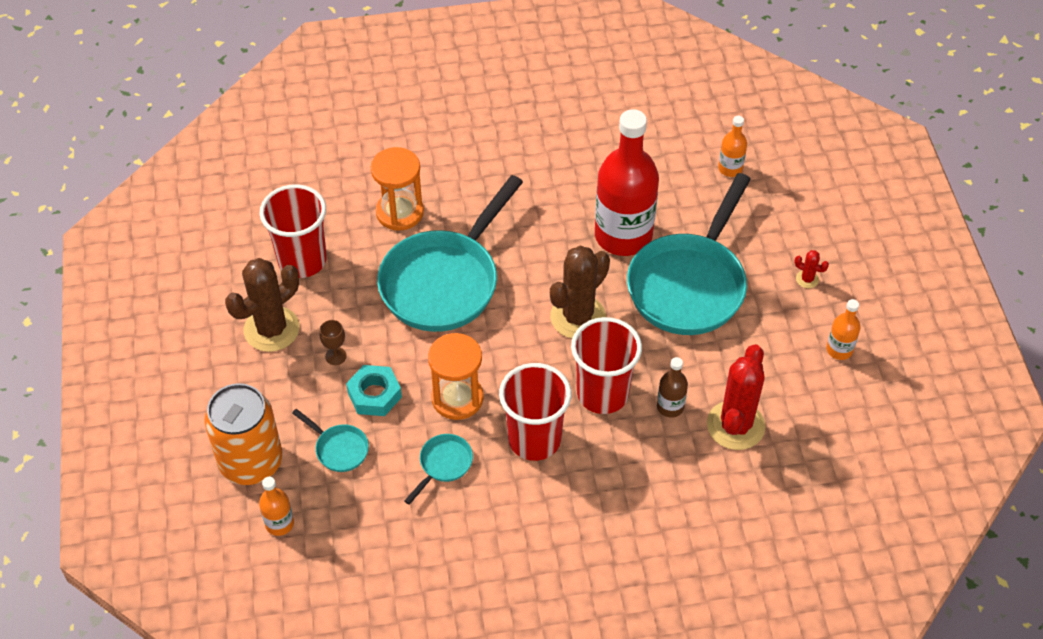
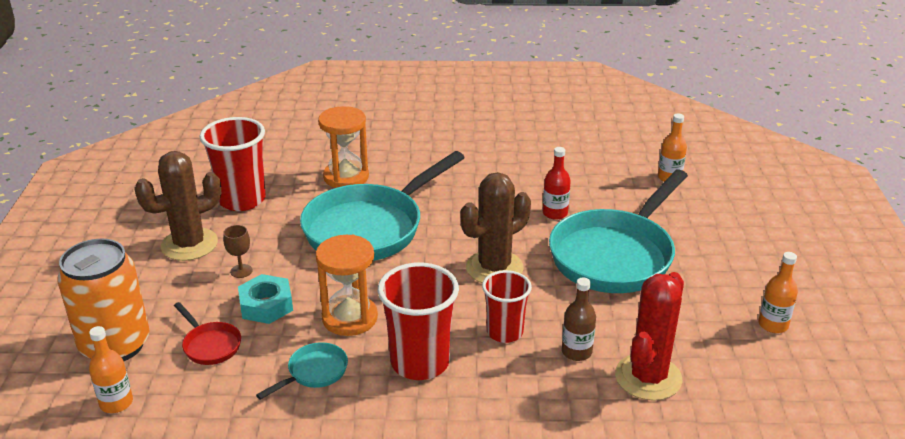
camera: 10 degrees right, 20 degrees down
(339, 449) = (210, 345): turquoise pan -> red pan
(602, 394) = (504, 332): red cup -> red cup, size x0.65
(623, 235) = (555, 213): red bottle -> red bottle, size x0.44
(807, 279) = (740, 264): red cactus -> none

